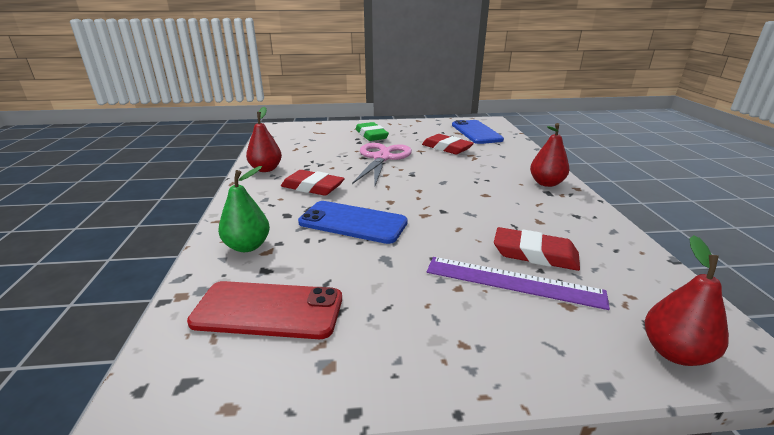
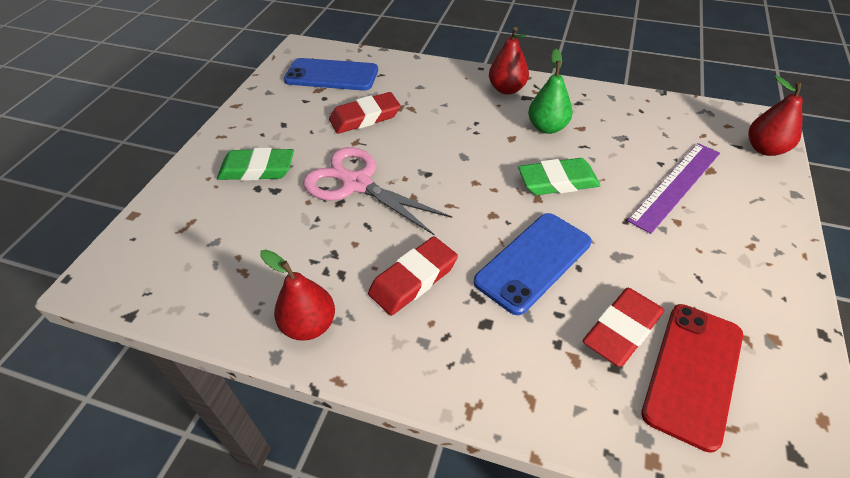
camera: 65 degrees left, 20 degrees up
(248, 246) = (557, 378): green pear -> green pear (547, 127)
(452, 220) = (557, 181): none -> green eraser
(535, 254) = (636, 155): red eraser -> red eraser (622, 330)

